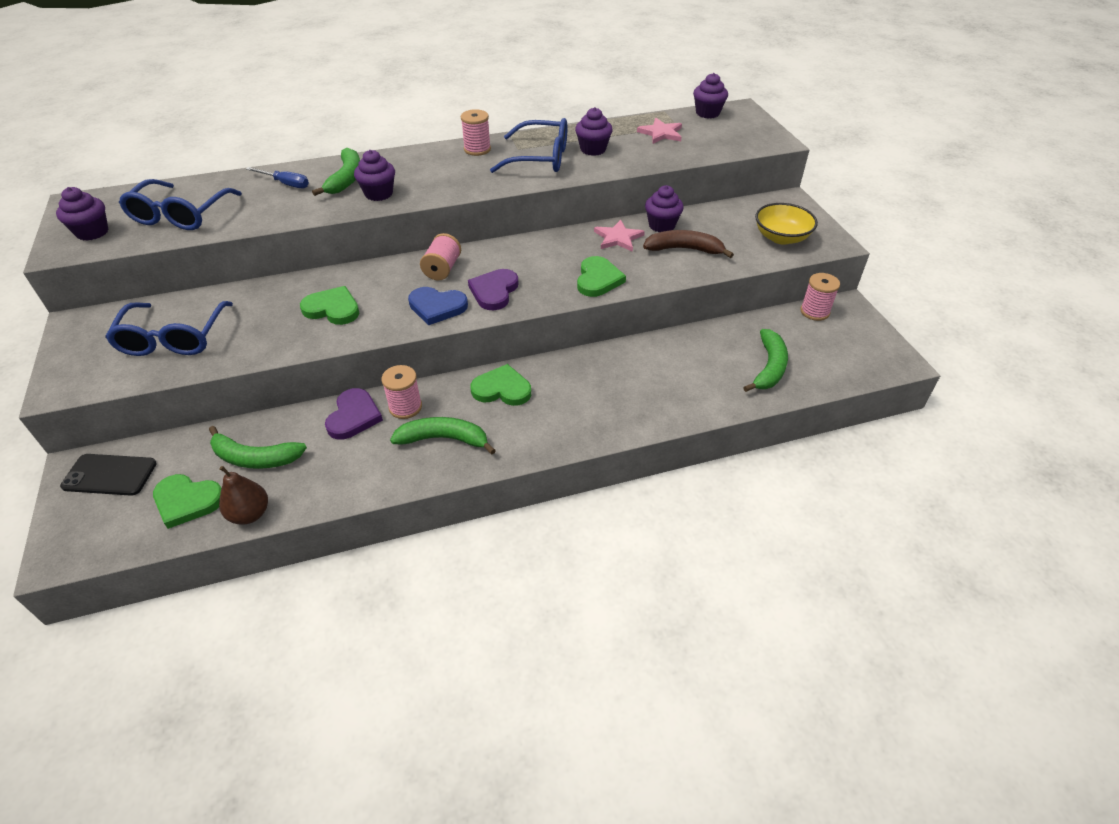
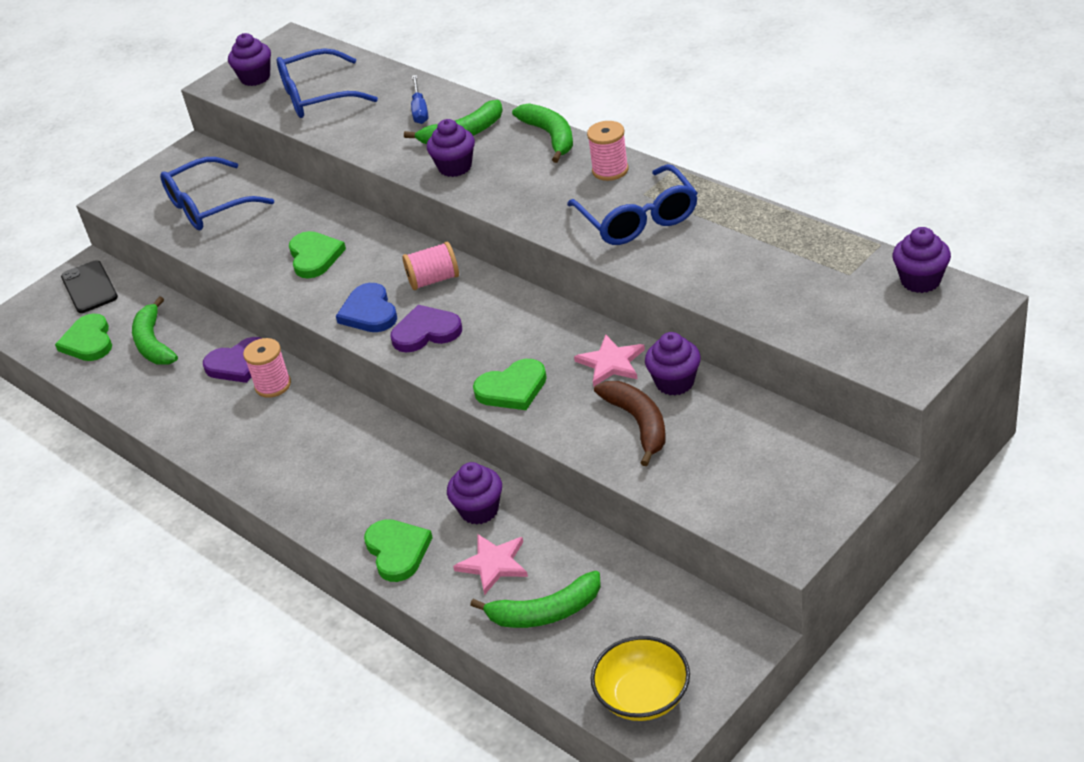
camera: 65 degrees right, 5 degrees down
(250, 514) = (95, 380): brown pear -> none
(444, 439) = (249, 432): green banana -> green banana (550, 136)
(502, 389) = (344, 430): green heart -> green heart (397, 551)
(593, 149) = (702, 242): purple cupcake -> purple cupcake (479, 510)
(661, 133) = (809, 270): pink star -> pink star (493, 564)
(781, 237) = (752, 492): yellow bowl -> yellow bowl (643, 696)
(814, 312) = (702, 611): pink spool -> none

